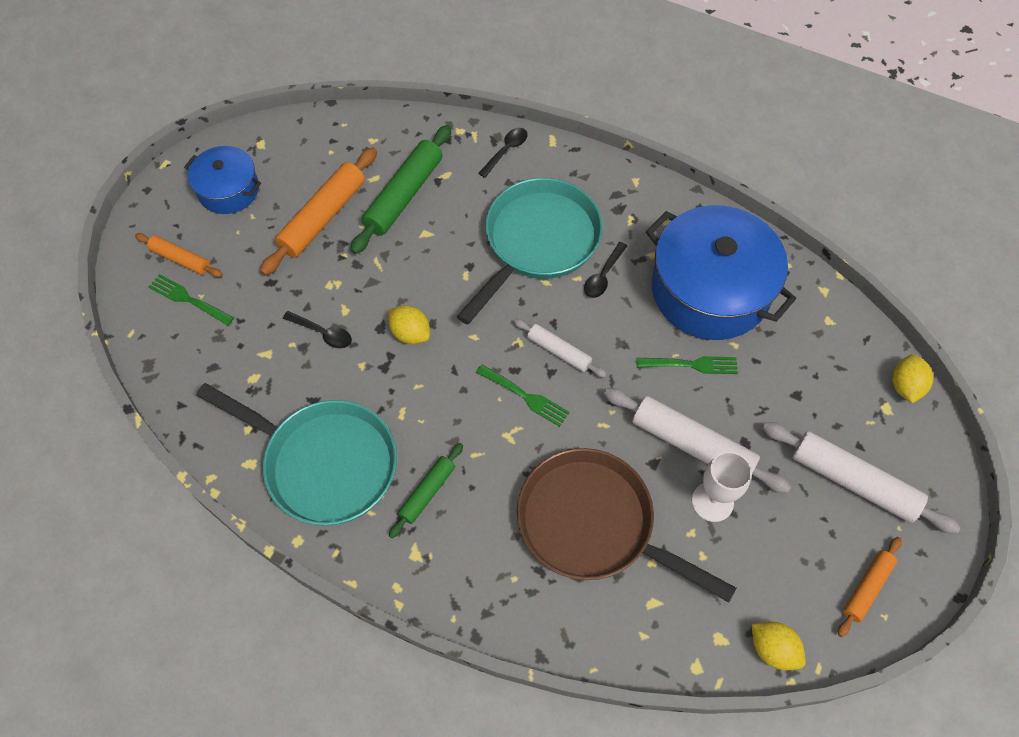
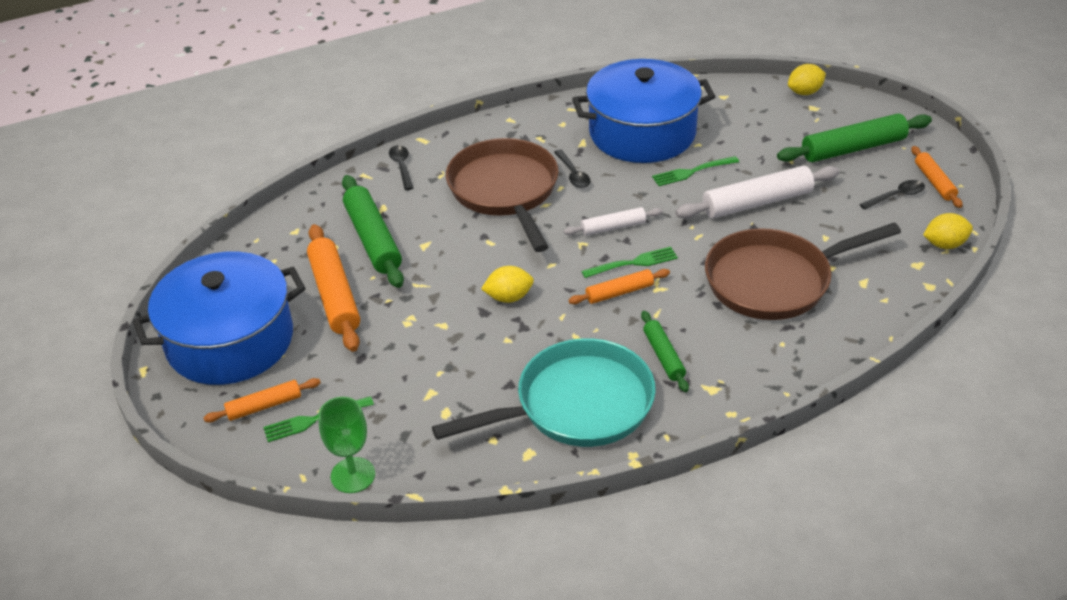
camera: 50 degrees left, 20 degrees down
(152, 362) = (353, 475): none -> green goblet
(228, 190) = (230, 341): blue pot -> blue pot, size x1.83
(323, 333) = (450, 348): black spoon -> black spoon (896, 196)
(479, 409) = (619, 292): none -> orange rolling pin
(538, 242) = (505, 191): turquoise pan -> brown pan
(690, 365) = (692, 171): green fork -> green fork turned 150 degrees counterclockwise
(712, 501) = (810, 215): white goblet -> none
(853, 481) = (853, 148): white rolling pin -> green rolling pin
(905, 386) = (804, 92): yellow lemon -> yellow lemon turned 75 degrees counterclockwise

